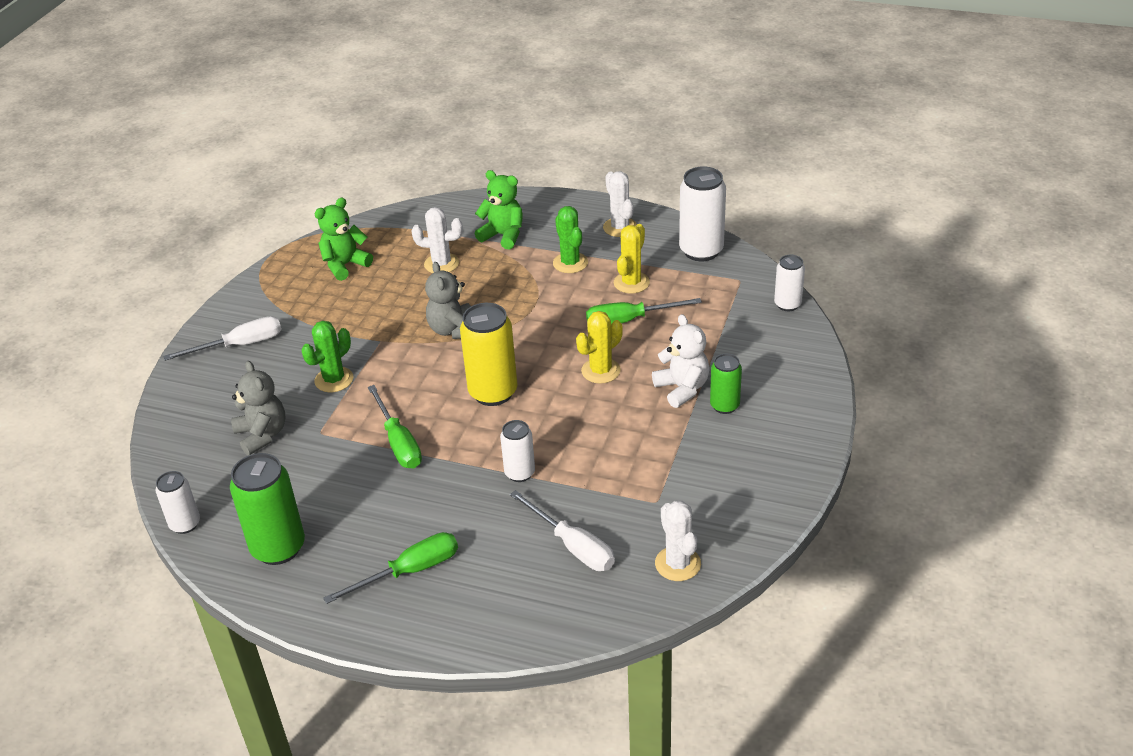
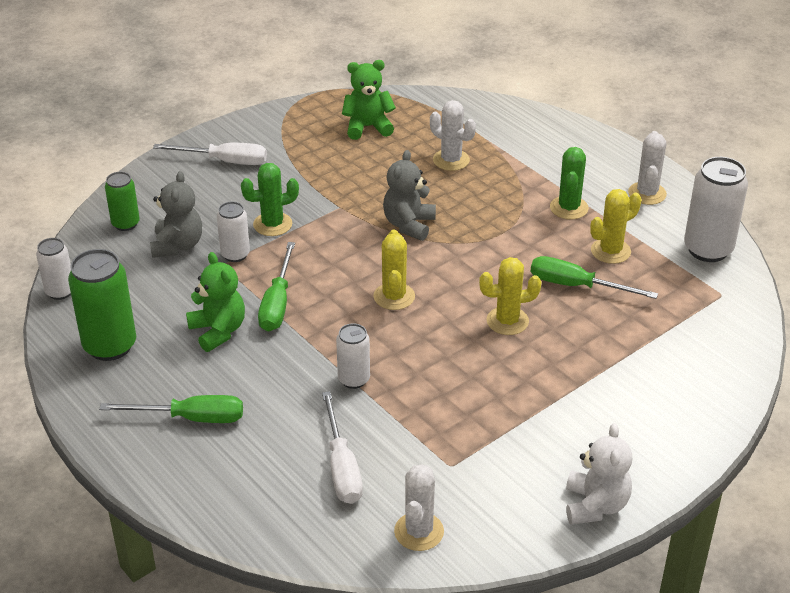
camera: 30 degrees right, 0 degrees up
(493, 392) = (394, 296): yellow can -> yellow cactus
(503, 235) = (529, 156): green teddy bear -> green teddy bear (218, 331)
(682, 388) = (569, 373): white teddy bear -> white teddy bear (595, 505)
(724, 406) = (595, 408): green can -> green can (125, 224)
(787, 304) = (749, 340): white can -> white can (235, 254)

